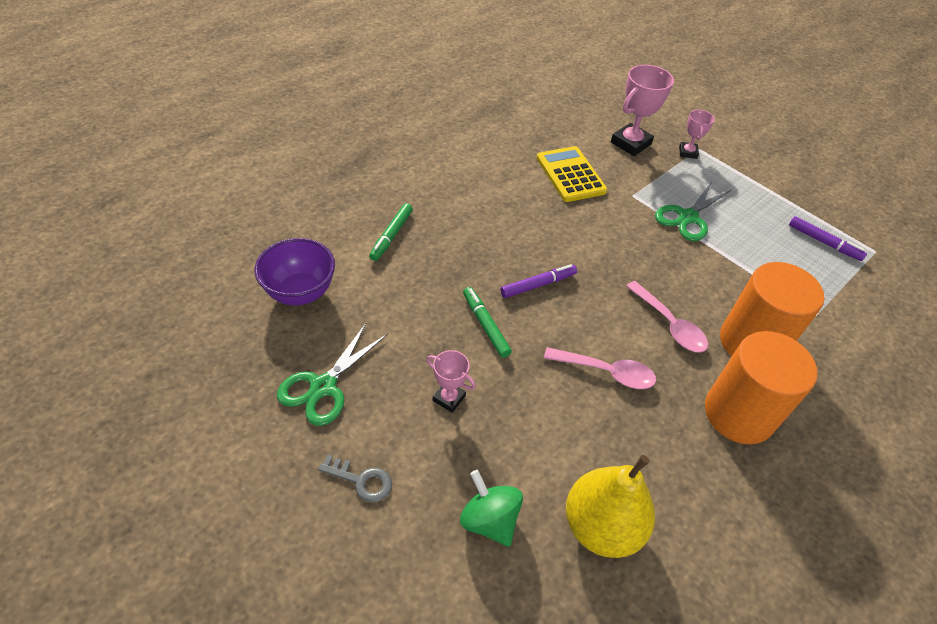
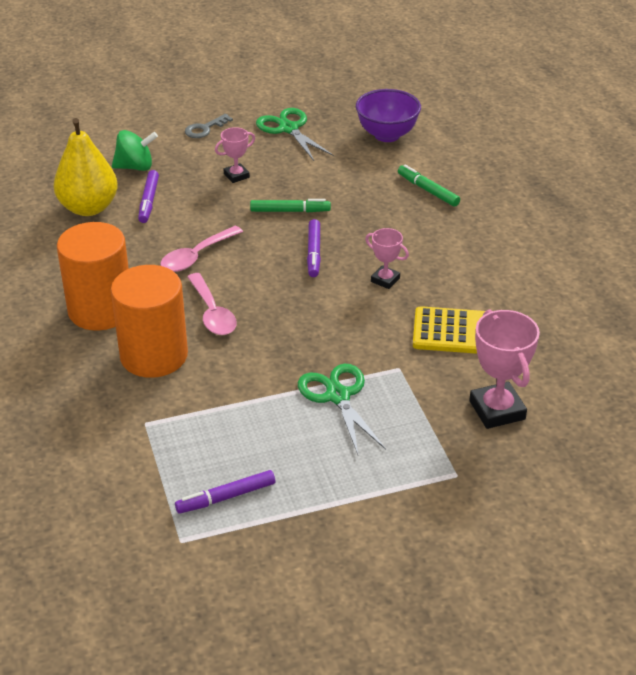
camera: 120 degrees right, 10 degrees down
(547, 464) = (149, 201): none -> purple marker
(669, 324) = (212, 313): pink spoon -> pink spoon turned 105 degrees counterclockwise
(688, 152) = (454, 458): pink trophy -> pink trophy (385, 280)

